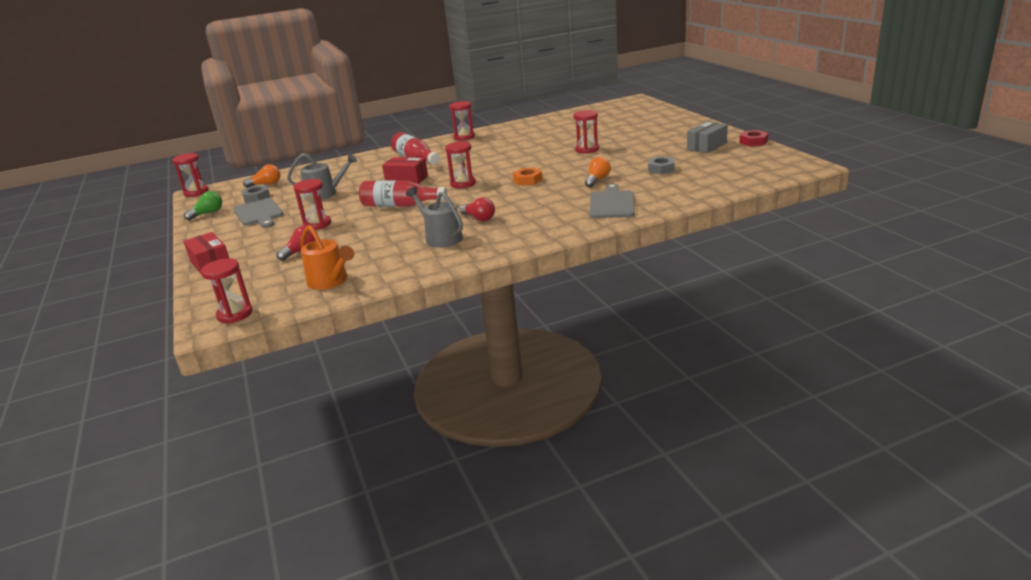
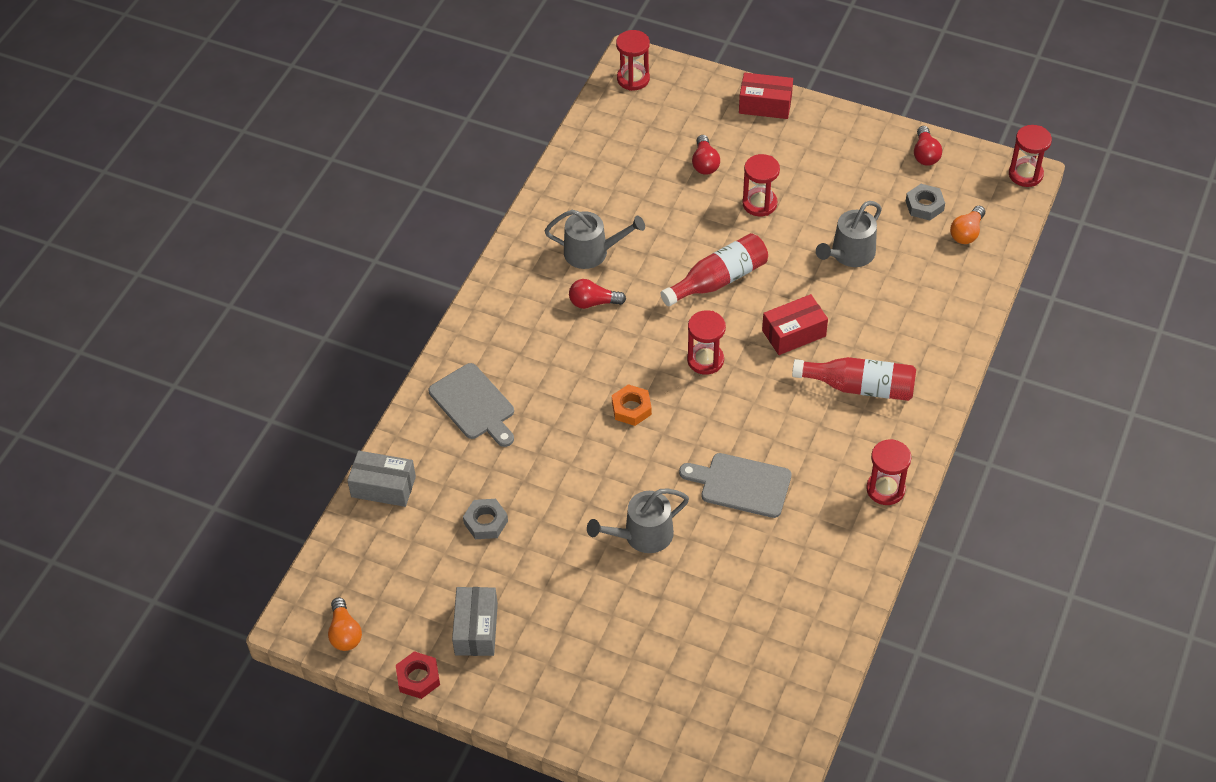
camera: 135 degrees right, 25 degrees up
(207, 213) = (925, 154): green light bulb -> red light bulb
(259, 213) = (862, 185): grey cutting board -> grey cutting board (741, 485)
(330, 281) = (611, 147): orange watering can -> none
(587, 149) = (642, 535): red hourglass -> grey watering can
(597, 180) = (542, 452): orange light bulb -> orange light bulb (345, 633)
(708, 192) = (383, 487): none -> grey box

